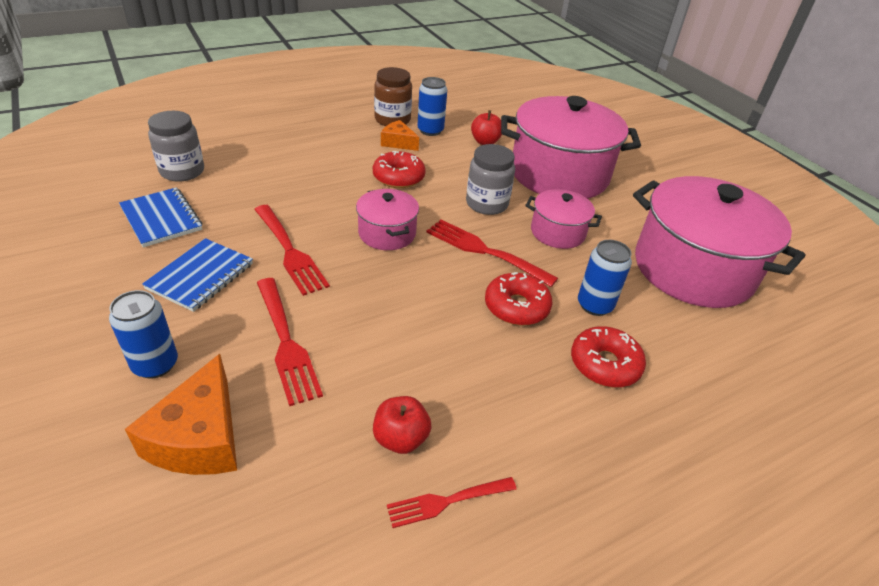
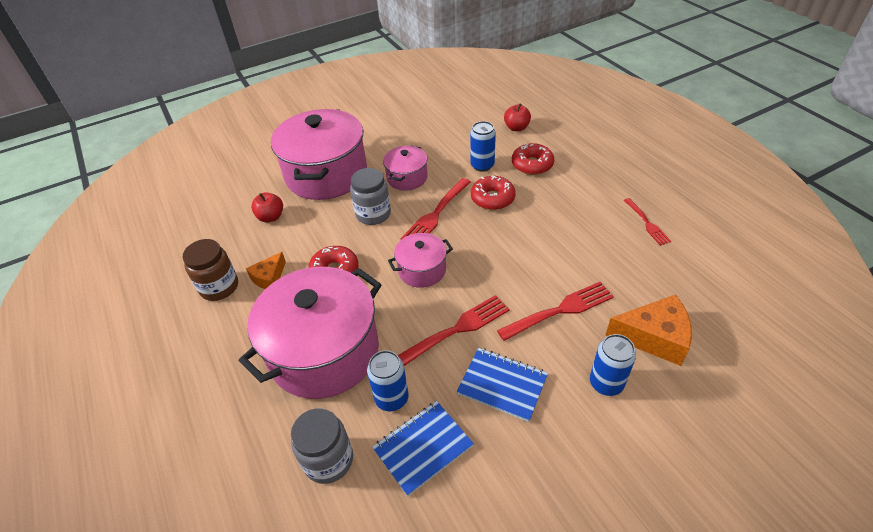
camera: 85 degrees left, 5 degrees up
(401, 438) = (616, 244): red apple -> red apple (516, 128)
(430, 130) = (246, 256): blue can -> blue can (391, 398)
(693, 269) = (438, 124): pink pot -> pink pot (324, 352)

